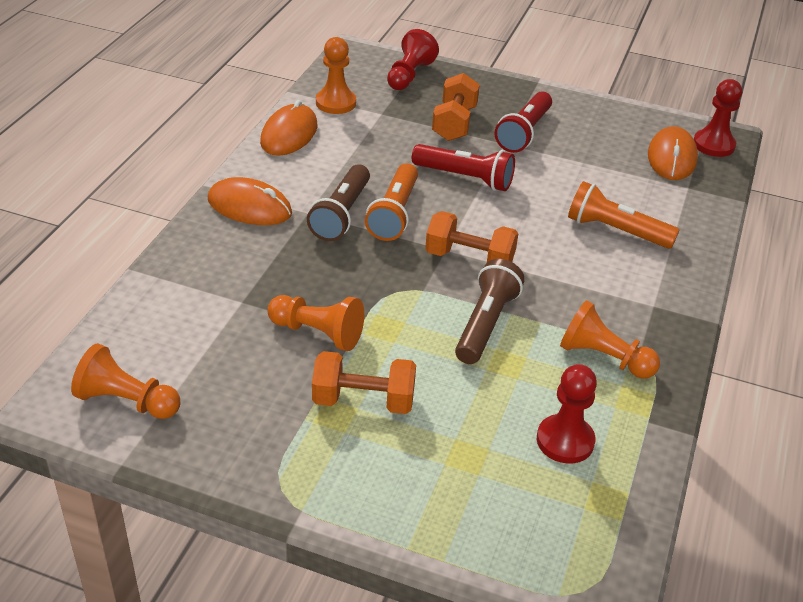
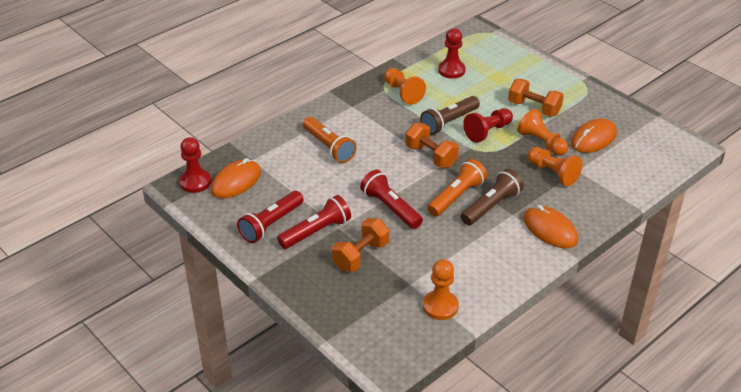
camera: 150 degrees left, 0 degrees up
(127, 401) = (651, 139): orange pawn -> orange pawn (553, 173)
(289, 134) = (494, 284): orange mouse -> orange mouse (593, 138)
(409, 75) = (357, 319): red pawn -> red pawn (488, 132)
(579, 127) = (271, 224): none -> red flashlight

